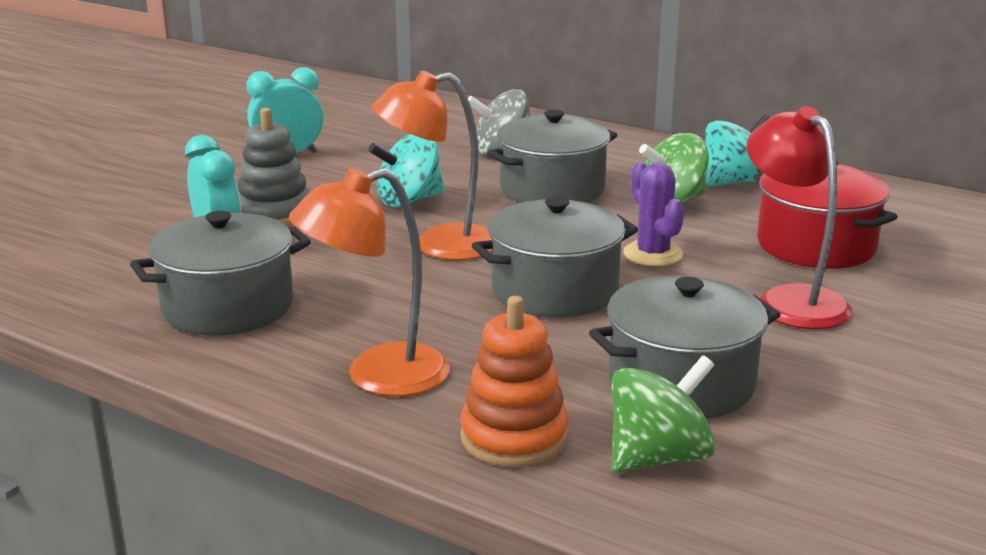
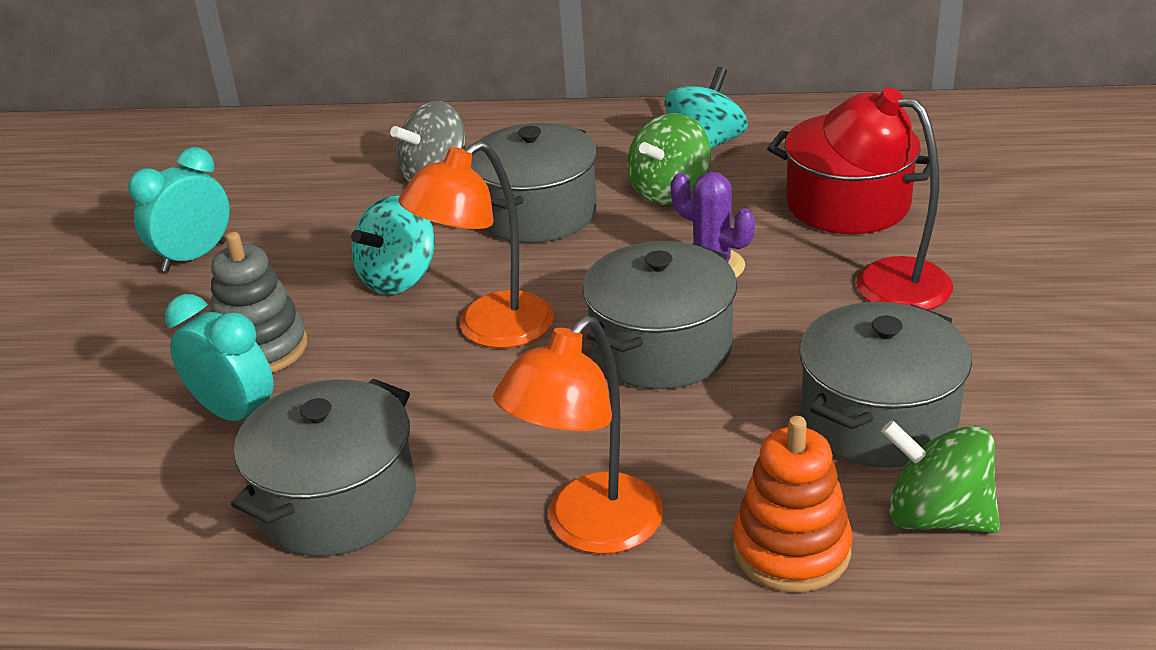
camera: 25 degrees left, 10 degrees up
(658, 457) = (937, 517): green spinning top -> green spinning top turned 90 degrees counterclockwise

